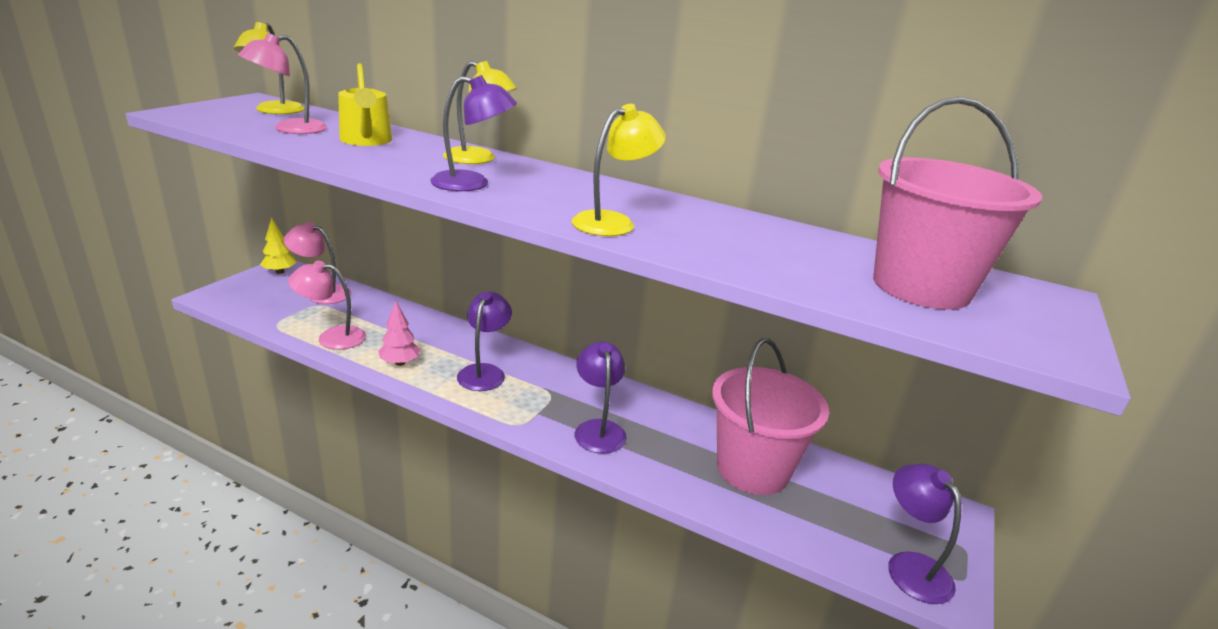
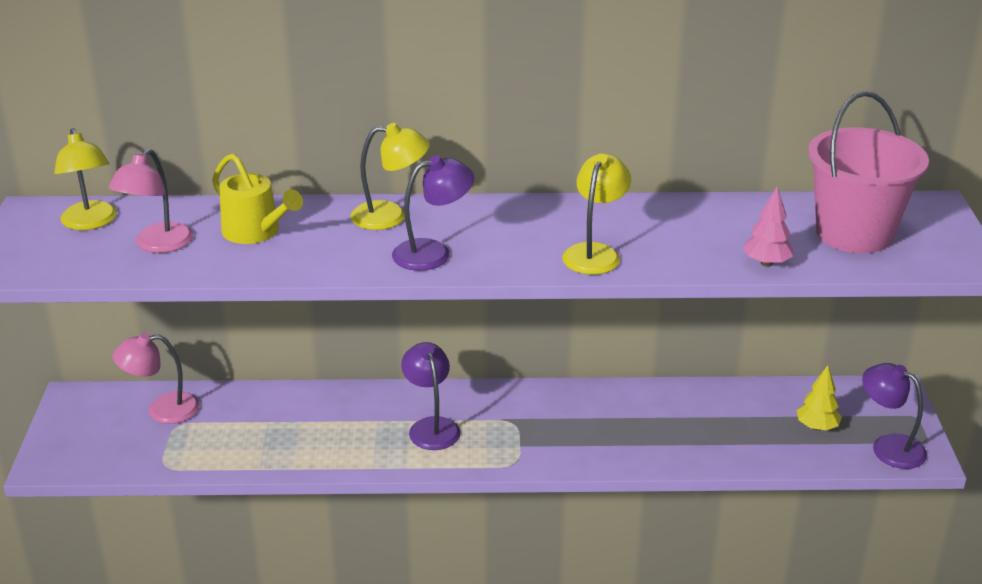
camera: 25 degrees left, 5 degrees up
(280, 272) = (78, 403): yellow tree -> yellow tree (816, 427)
(332, 337) = (242, 454): pink lamp -> none
(400, 363) = (342, 451): pink tree -> pink tree (766, 263)
(598, 429) = (584, 438): purple lamp -> none
(752, 469) = (732, 419): pink bucket -> none

